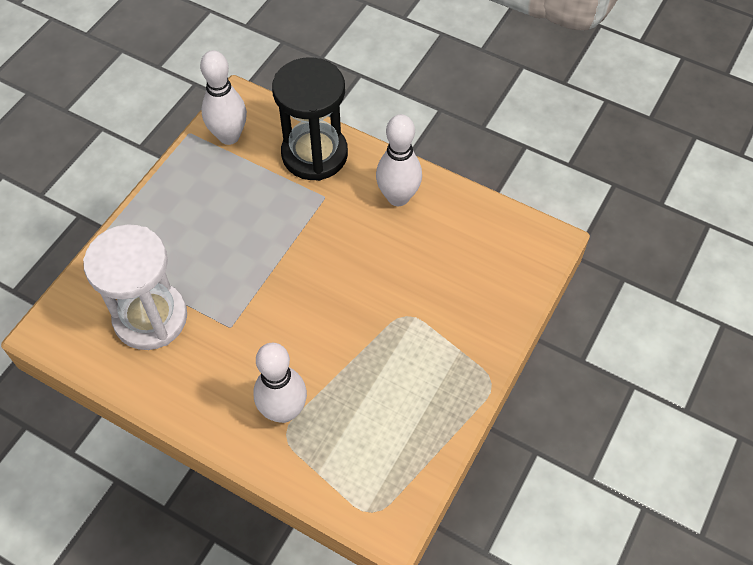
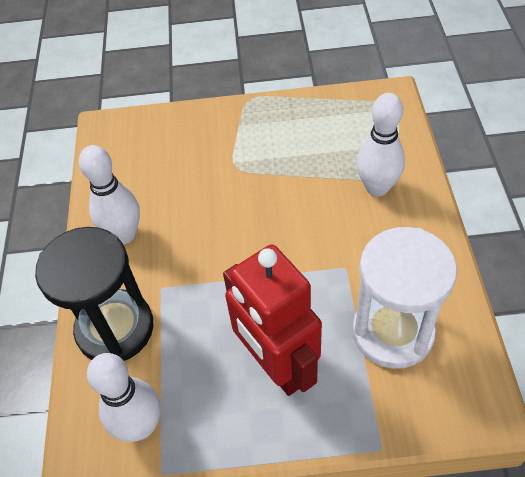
camera: 120 degrees left, 5 degrees down
(196, 230) = (277, 365): none -> red robot

